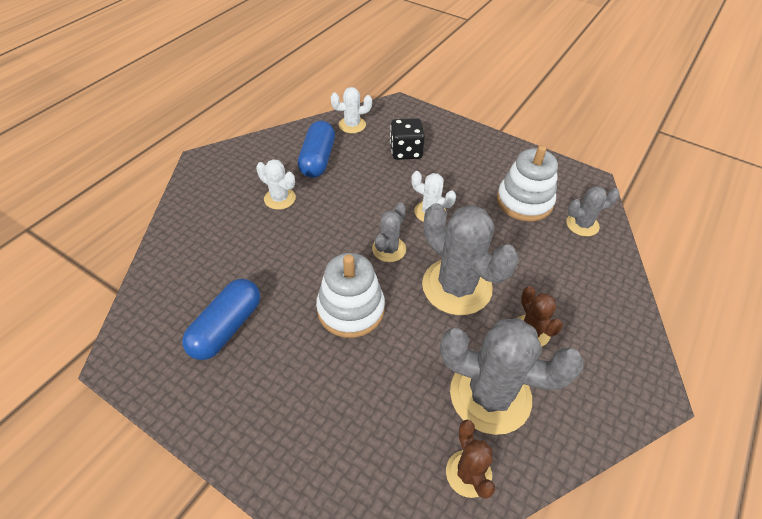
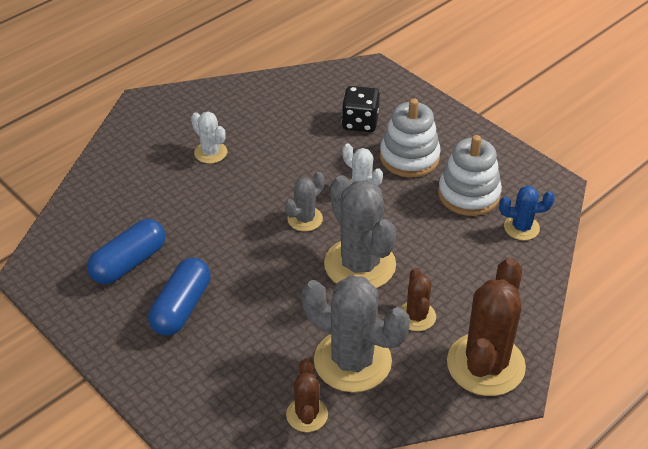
camera: 15 degrees right, 5 degrees down
(317, 159) = (262, 117): blue capsule -> blue capsule (181, 307)
(351, 309) = (248, 267): white stacking toy -> white stacking toy (409, 157)
(352, 125) = (311, 85): white cactus -> none
(582, 224) = (521, 227): grey cactus -> blue cactus
(617, 371) = (485, 365): none -> brown cactus

